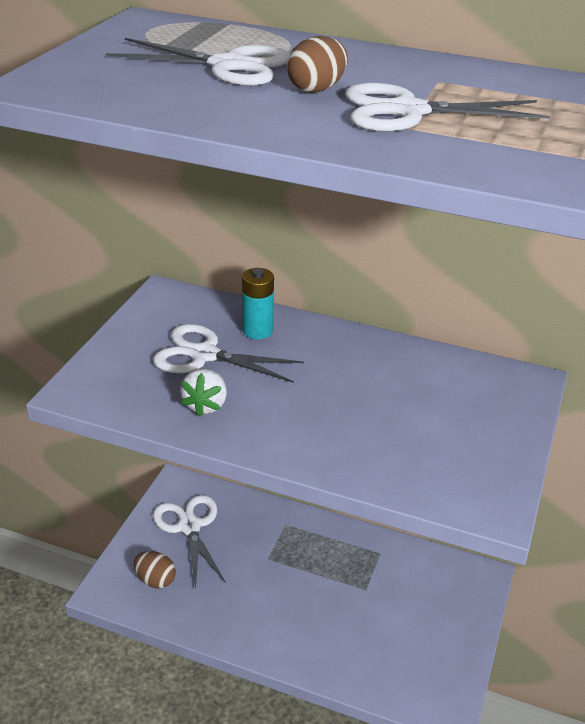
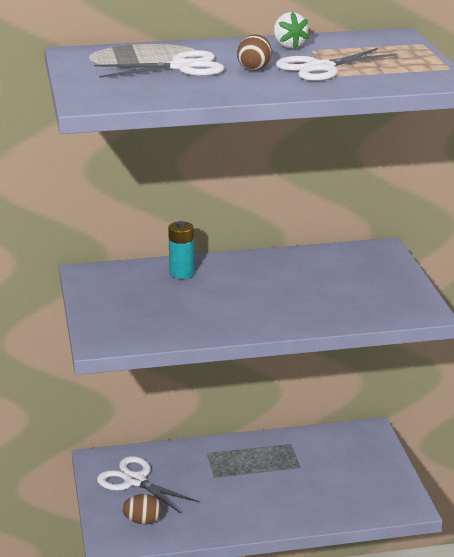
camera: 30 degrees left, 10 degrees down
(204, 355) = (163, 297): white scissors -> none
(205, 405) = (199, 321): white strawberry -> white strawberry (288, 46)

